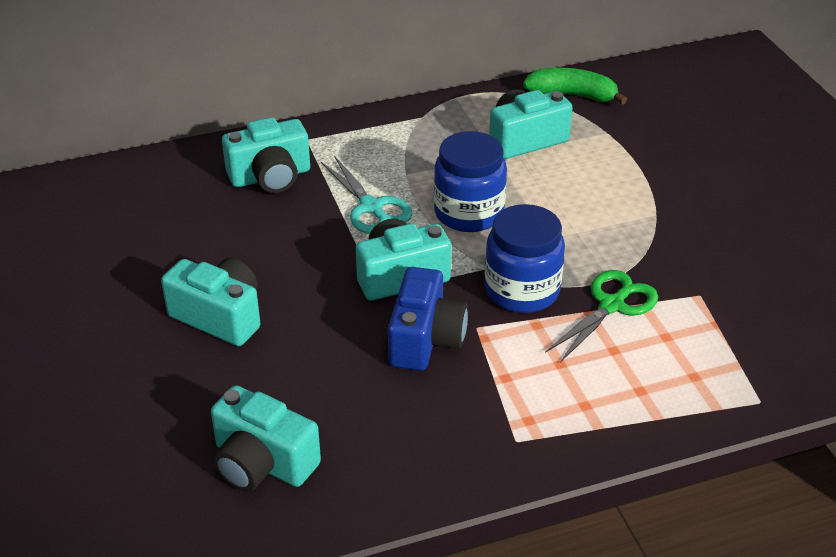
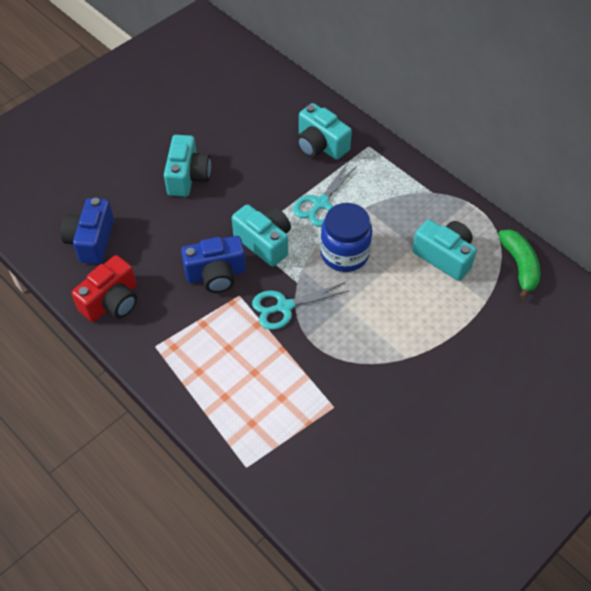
camera: 65 degrees right, 15 degrees up
(262, 463) = (91, 240): turquoise camera -> blue camera
(403, 469) = (112, 301): none -> red camera
(522, 290) = (284, 307): blue jar -> turquoise scissors
(612, 305) = (296, 359): green scissors -> none

